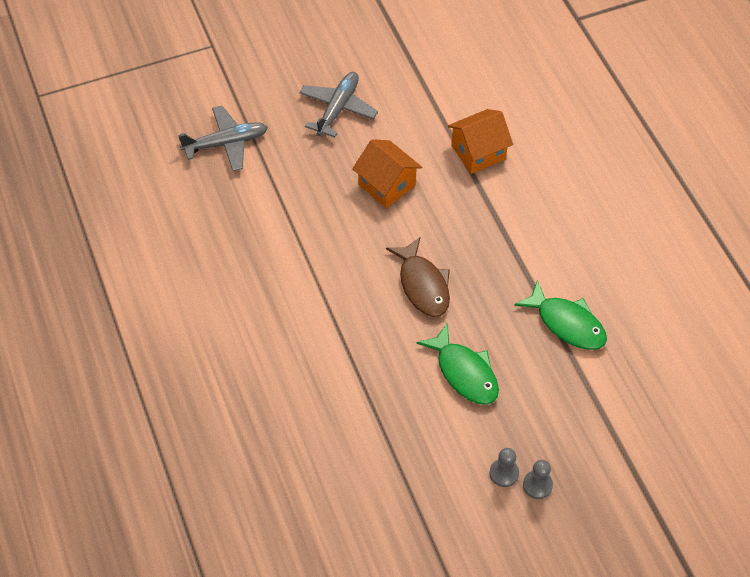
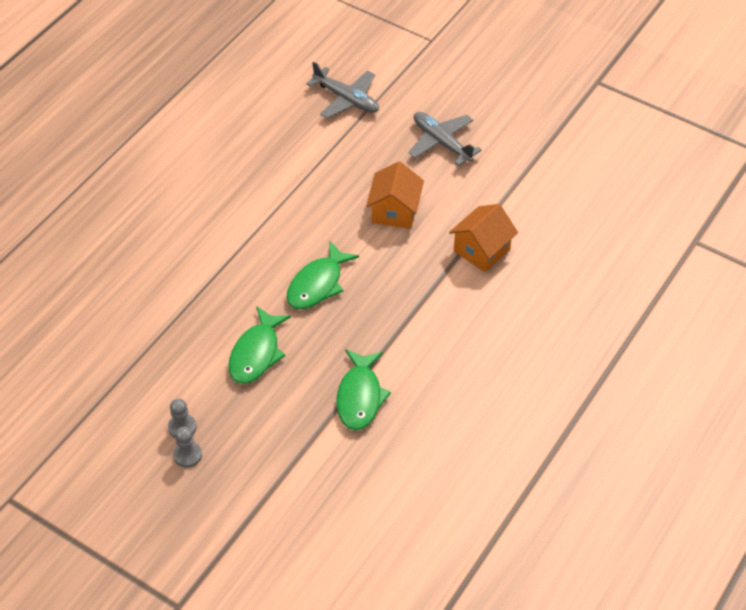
camera: 55 degrees right, 5 degrees down
(338, 108) = (441, 142): grey plane -> grey plane turned 120 degrees counterclockwise
(423, 285) = (317, 284): brown fish -> green fish
(478, 152) = (481, 250): orange house -> orange house turned 75 degrees counterclockwise

